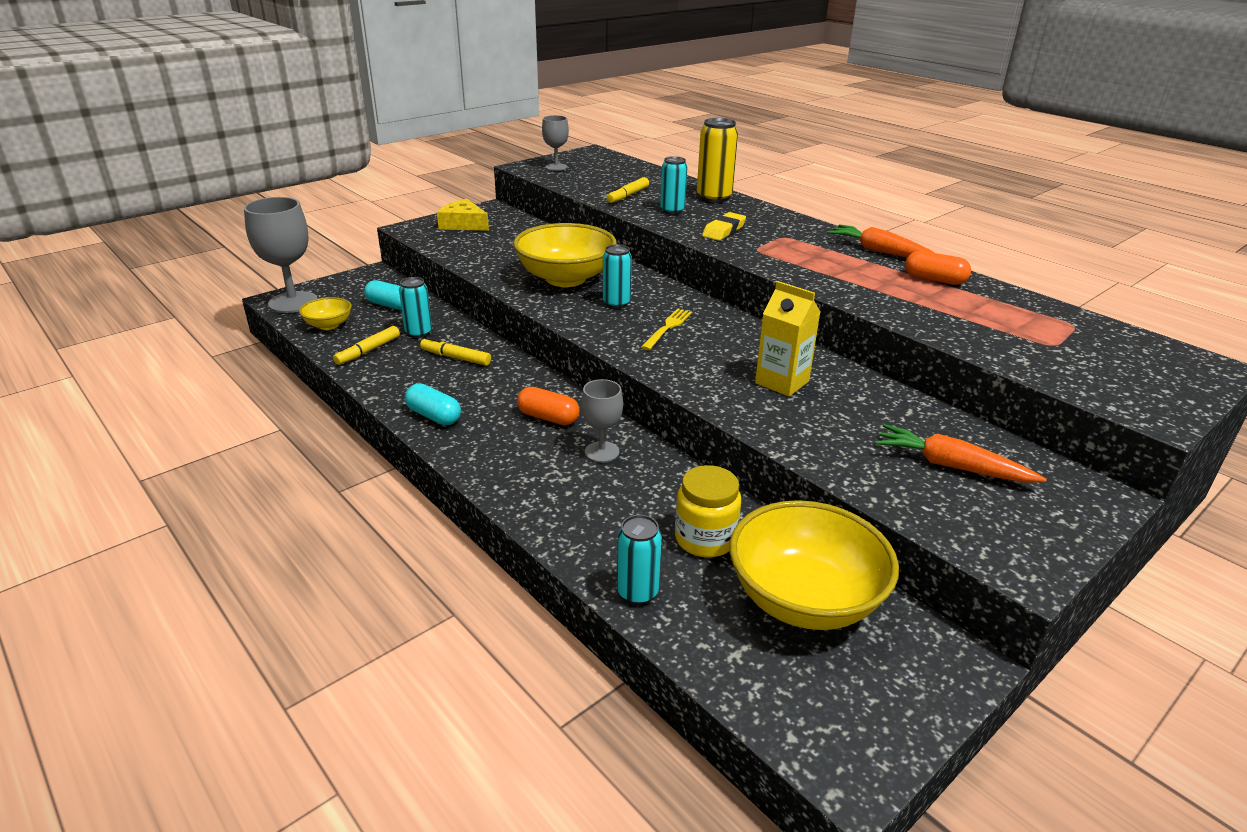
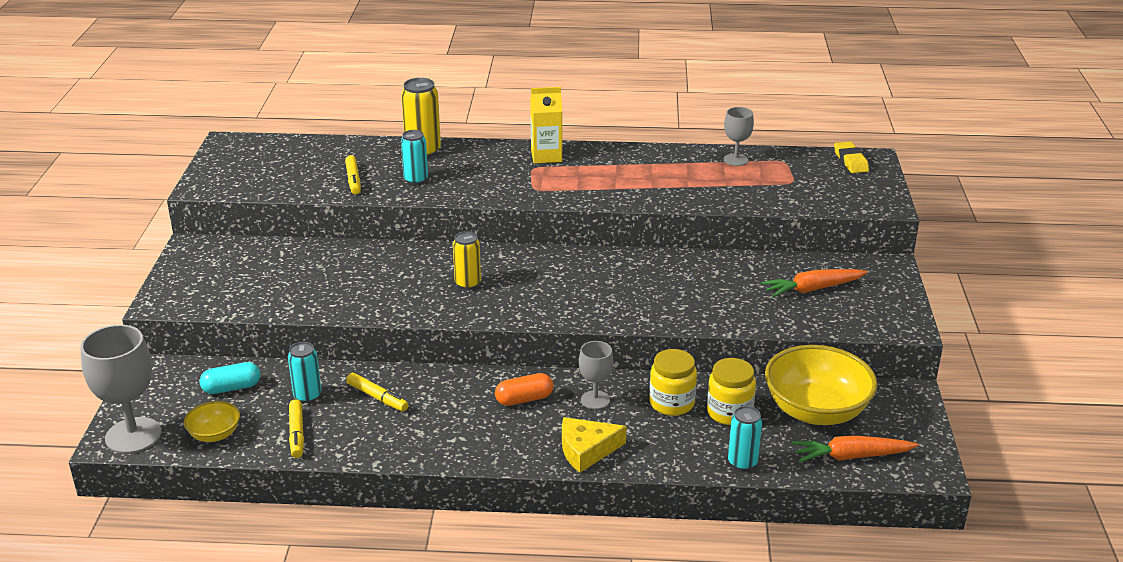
camera: 45 degrees left, 0 degrees up
(434, 416) = (447, 447): turquoise capsule -> none
(455, 358) = (377, 397): yellow marker -> yellow marker turned 120 degrees counterclockwise
(463, 224) = (202, 275): yellow cheese -> yellow cheese (586, 450)
(556, 167) = (231, 175): grey goblet -> grey goblet (735, 160)
(566, 278) = (392, 282): yellow bowl -> none
(616, 303) = (468, 284): turquoise can -> yellow can
(663, 496) = (672, 403): none -> yellow jar
(667, 327) = (534, 284): yellow fork -> none
(723, 231) = (485, 182): yellow eraser -> yellow eraser (850, 161)
(782, 382) = (662, 286): yellow carton -> yellow carton (546, 156)
(879, 251) = (610, 152): orange carrot -> orange carrot (851, 456)
(934, 280) = (674, 162): orange capsule -> none

